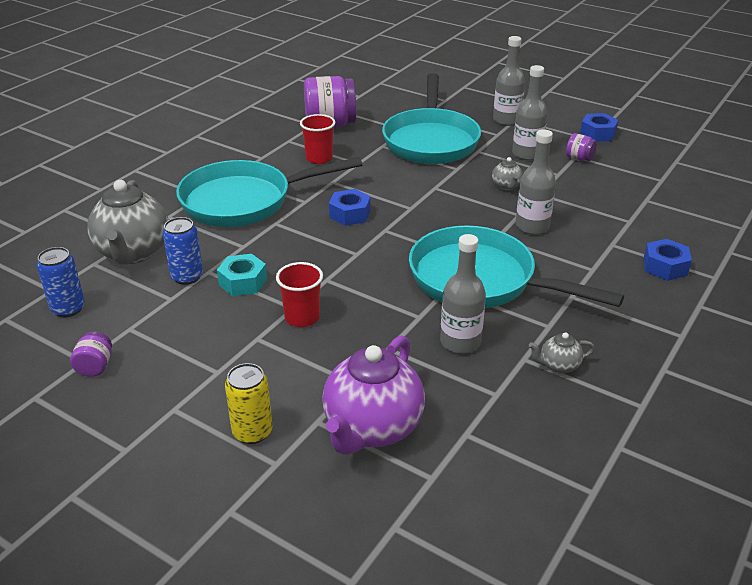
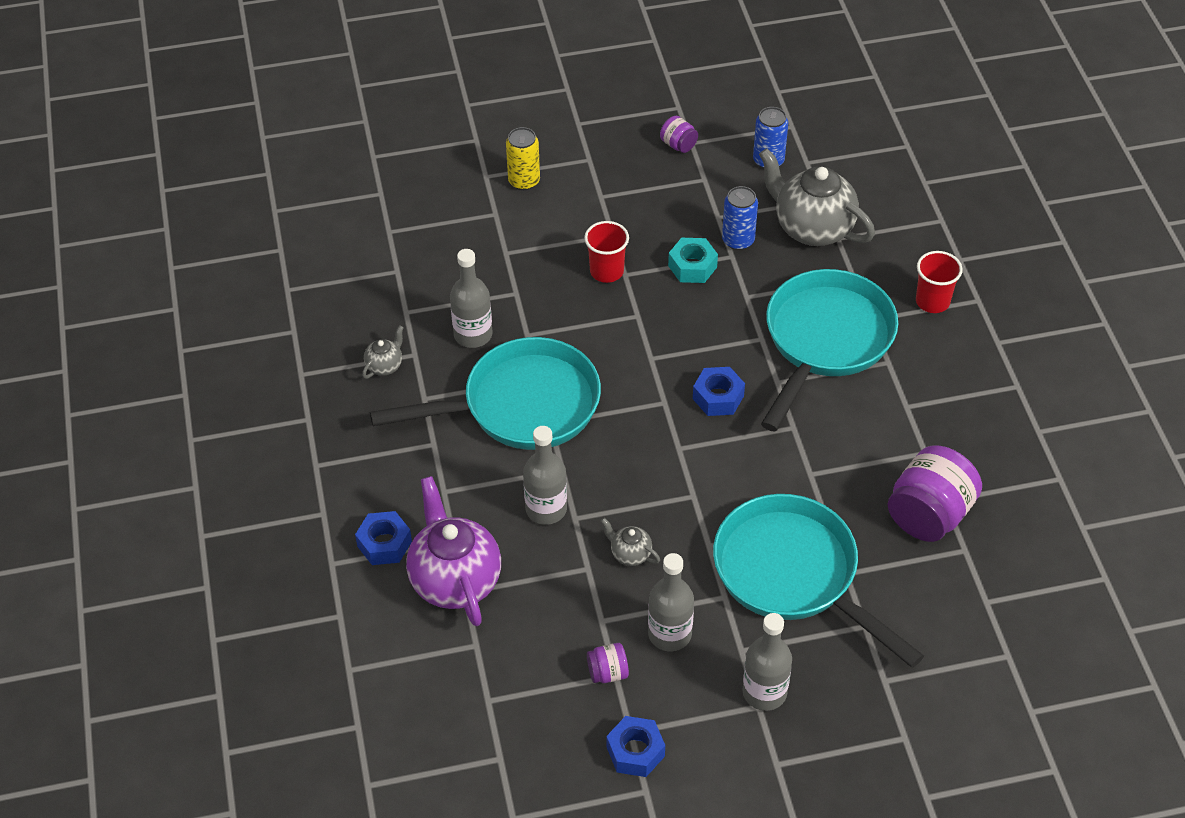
camera: 135 degrees right, 15 degrees up
(319, 158) = (854, 449): red cup -> red cup (932, 301)
(372, 428) = (457, 233): purple teapot -> purple teapot (455, 580)

